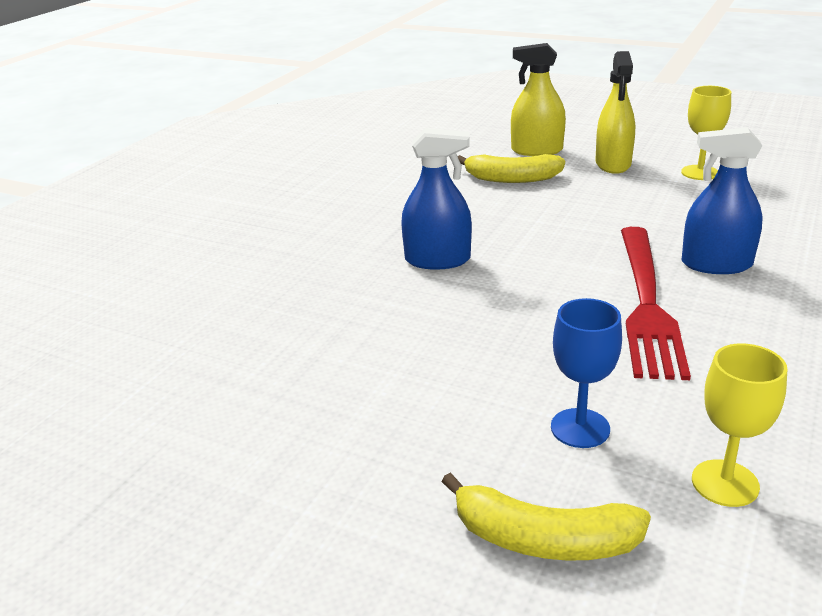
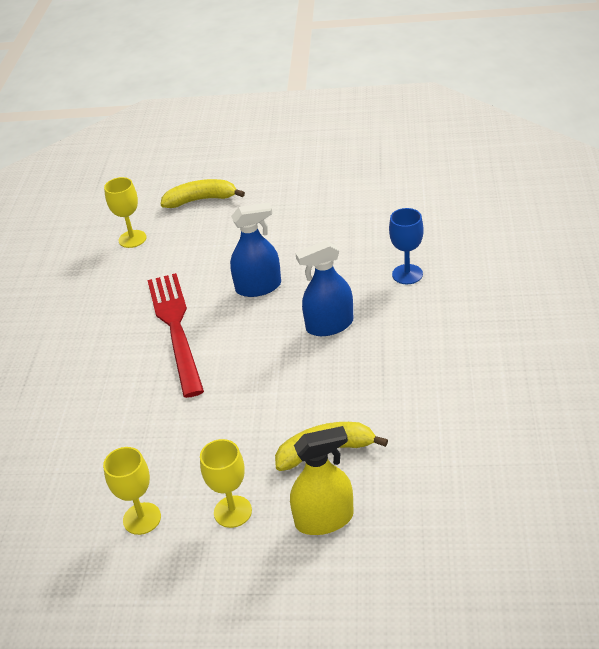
camera: 160 degrees right, 10 degrees up
(580, 428) = (198, 242): blue goblet -> blue goblet (407, 274)
(613, 164) = (232, 511): yellow spray bottle -> yellow goblet
(716, 264) = (130, 379): blue spray bottle -> blue spray bottle (258, 287)

